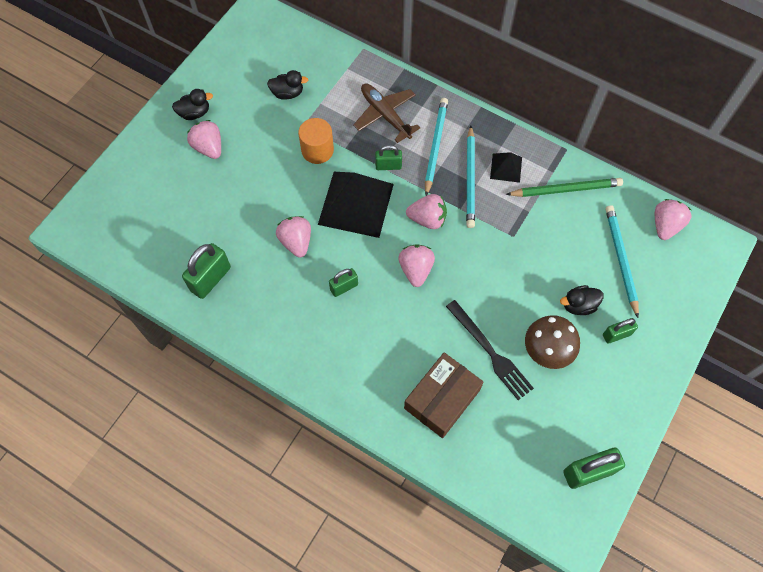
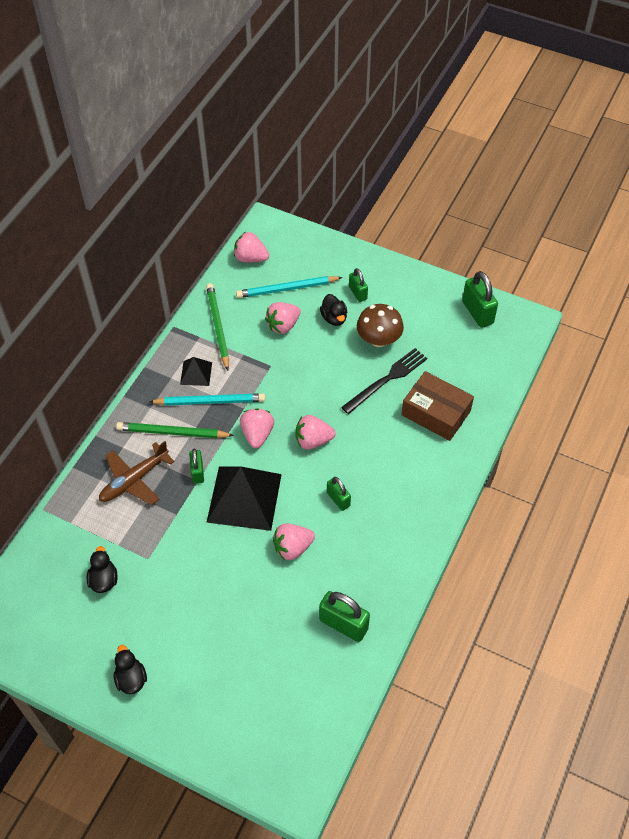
camera: 95 degrees left, 10 degrees down
(209, 147) = (179, 654): pink strawberry -> pink strawberry (283, 325)
(317, 150) = (180, 540): orange cylinder -> none
(435, 146) = (172, 433): turquoise pencil -> green pencil

